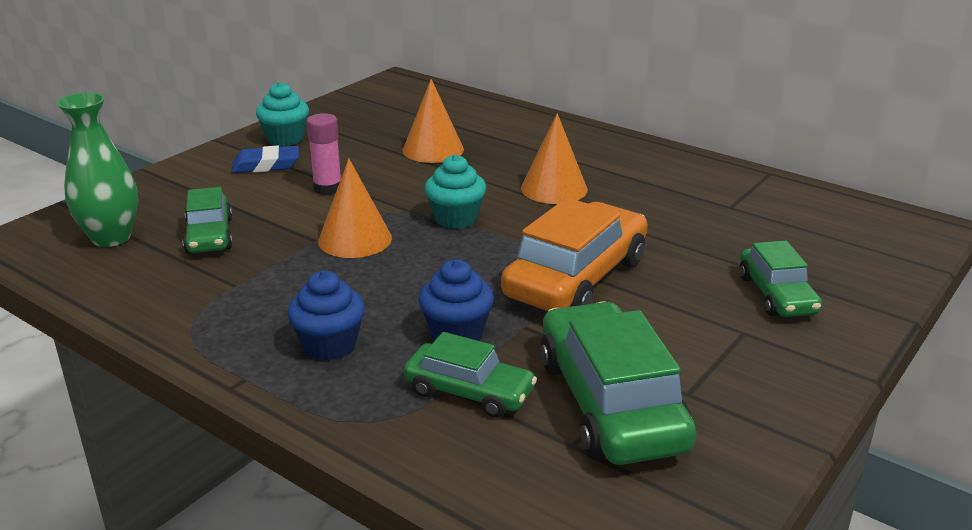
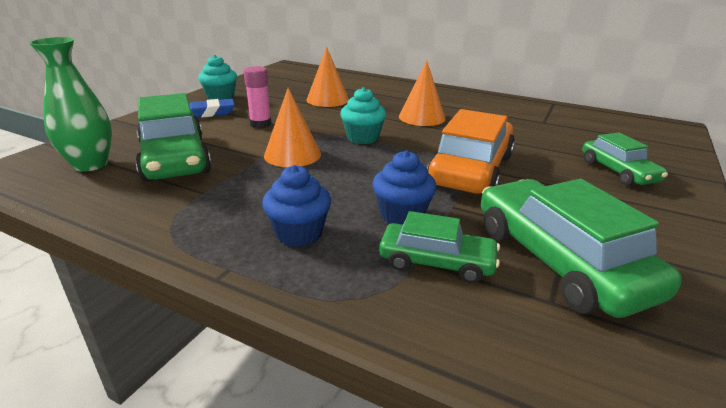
camera: 10 degrees left, 0 degrees up
(209, 235) = (174, 158): green car -> green car, size x1.72

